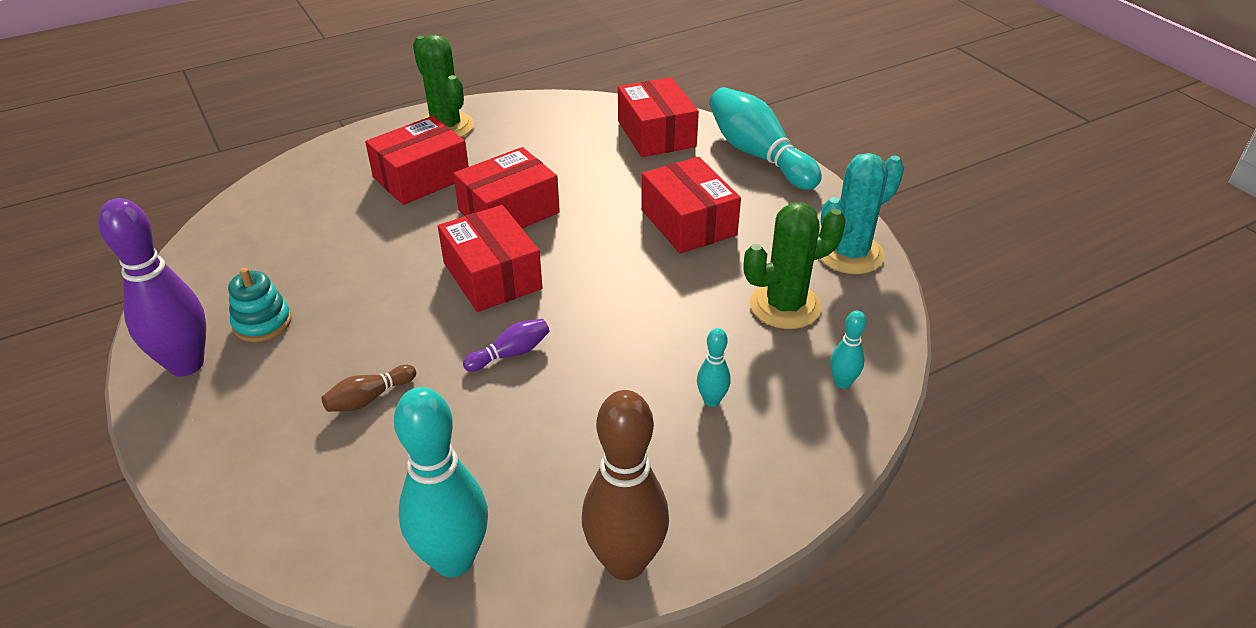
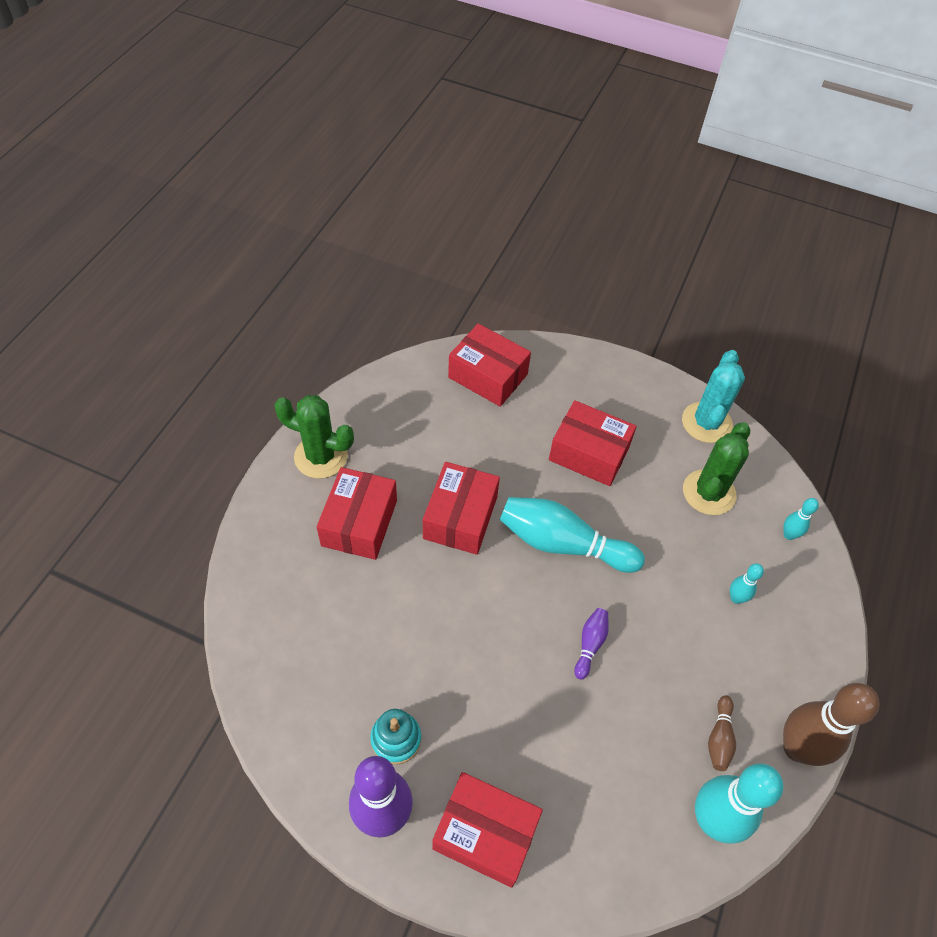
camera: 40 degrees left, 15 degrees up
(369, 398) = (540, 746): brown bowling pin -> brown bowling pin (719, 738)
(492, 276) = (510, 585): red box -> red box (485, 833)
(758, 155) = (574, 359): turquoise bowling pin -> turquoise bowling pin (563, 544)

